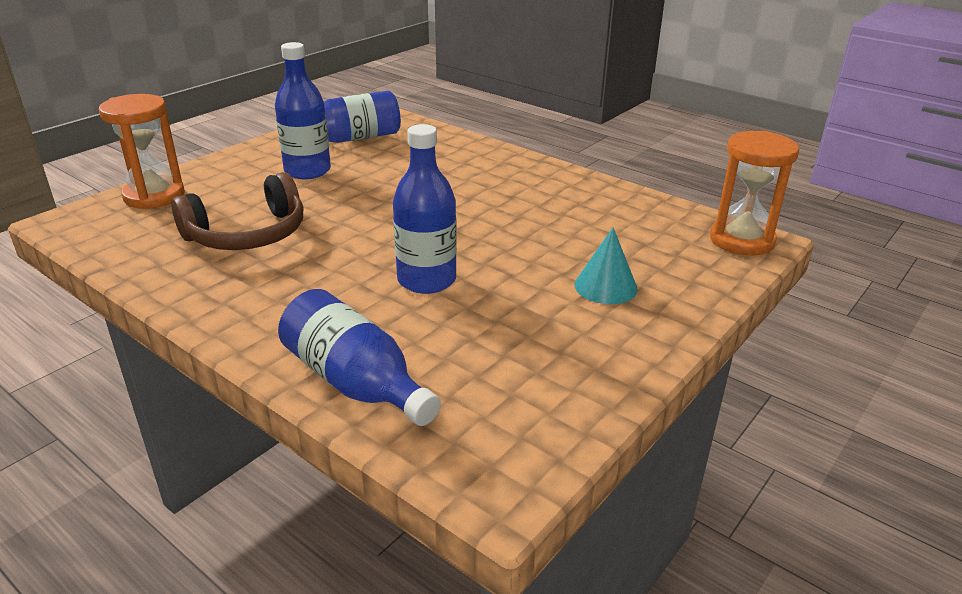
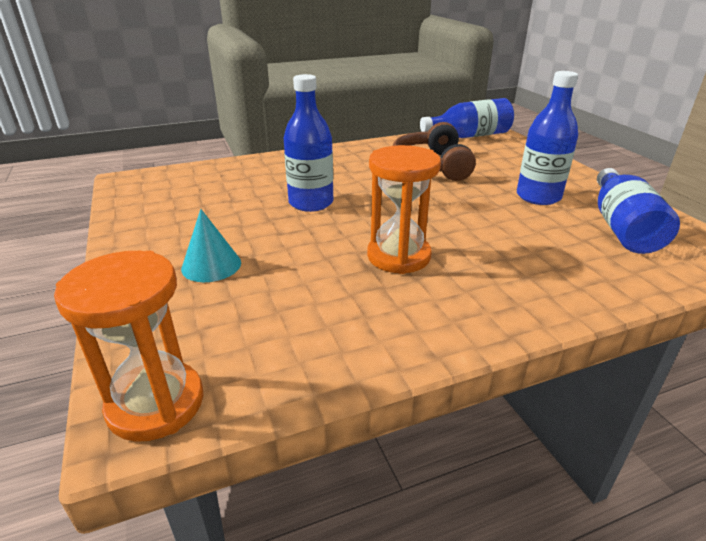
camera: 120 degrees right, 0 degrees up
(154, 196) = (514, 149): orange hourglass -> orange hourglass (398, 256)
(355, 382) = (242, 167): blue bottle -> blue bottle (469, 136)

